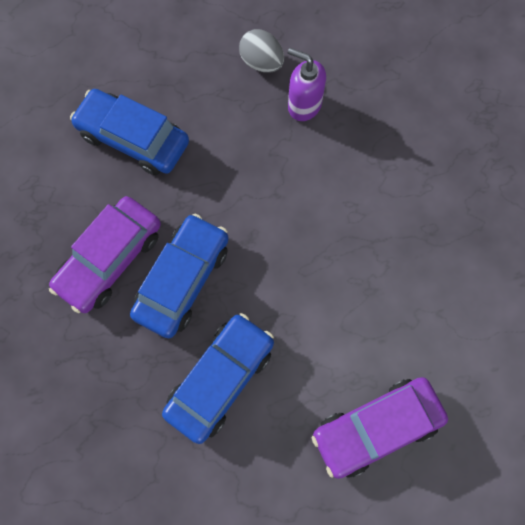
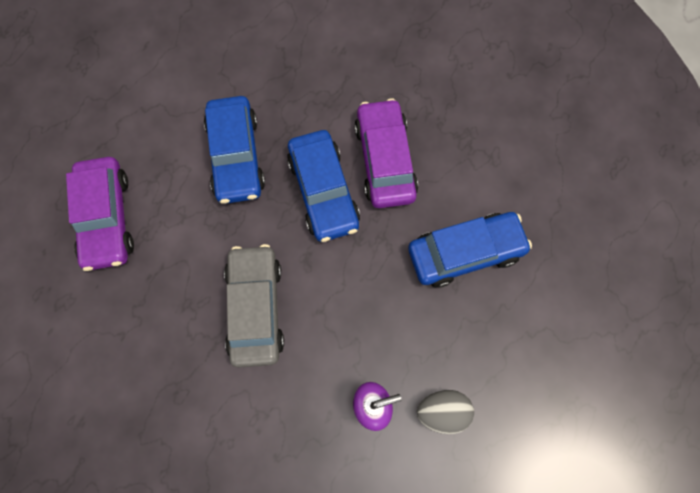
camera: 135 degrees right, 0 degrees up
(321, 239) = (255, 308): none -> grey car
(376, 427) = (106, 218): purple car -> purple car turned 150 degrees clockwise

